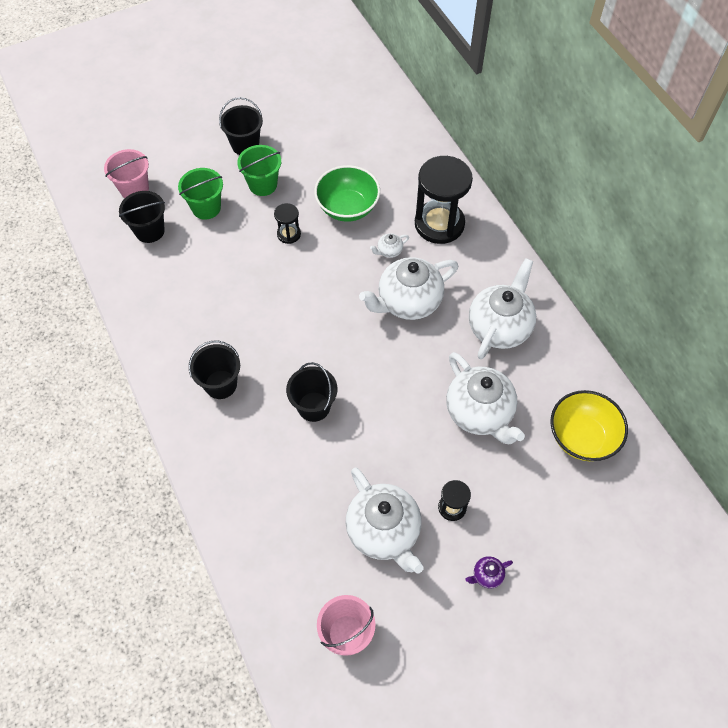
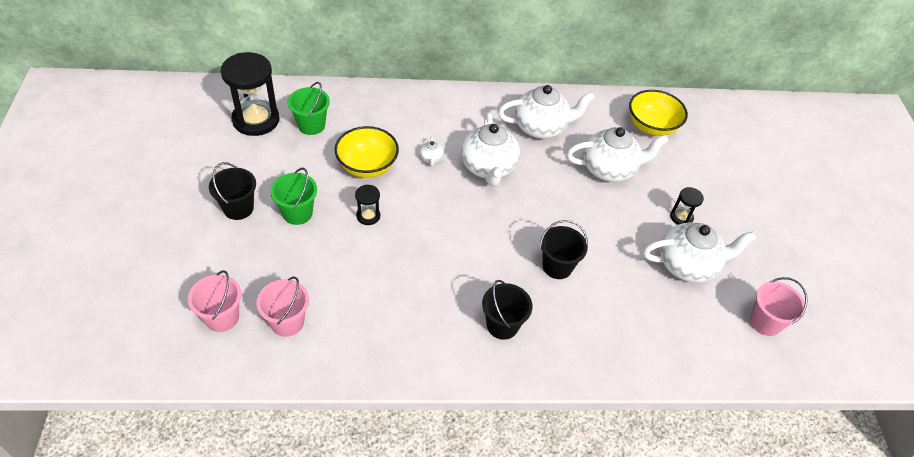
camera: 70 degrees left, 10 degrees down
(149, 231) = (287, 322): black bucket -> pink bucket
(206, 208) = (292, 265): green bucket -> green bucket (311, 125)
(347, 207) = (367, 166): green bowl -> yellow bowl
(439, 224) = (424, 119): black hourglass -> black hourglass (256, 120)
(487, 575) = (741, 221): purple teapot -> none
(499, 327) = (541, 127): white teapot -> white teapot turned 120 degrees clockwise

